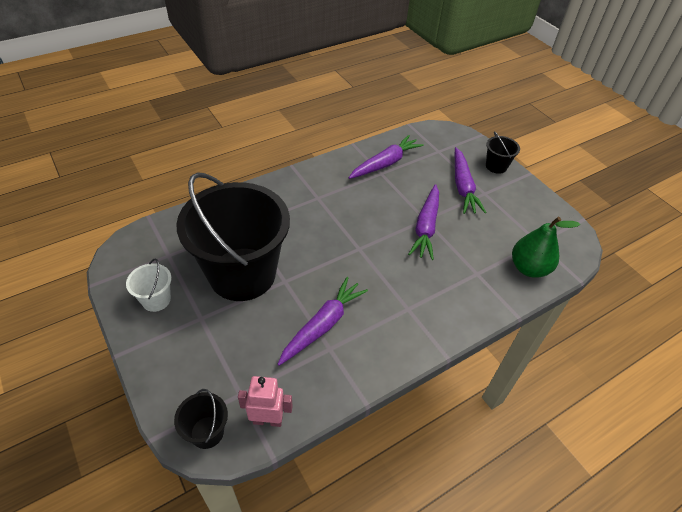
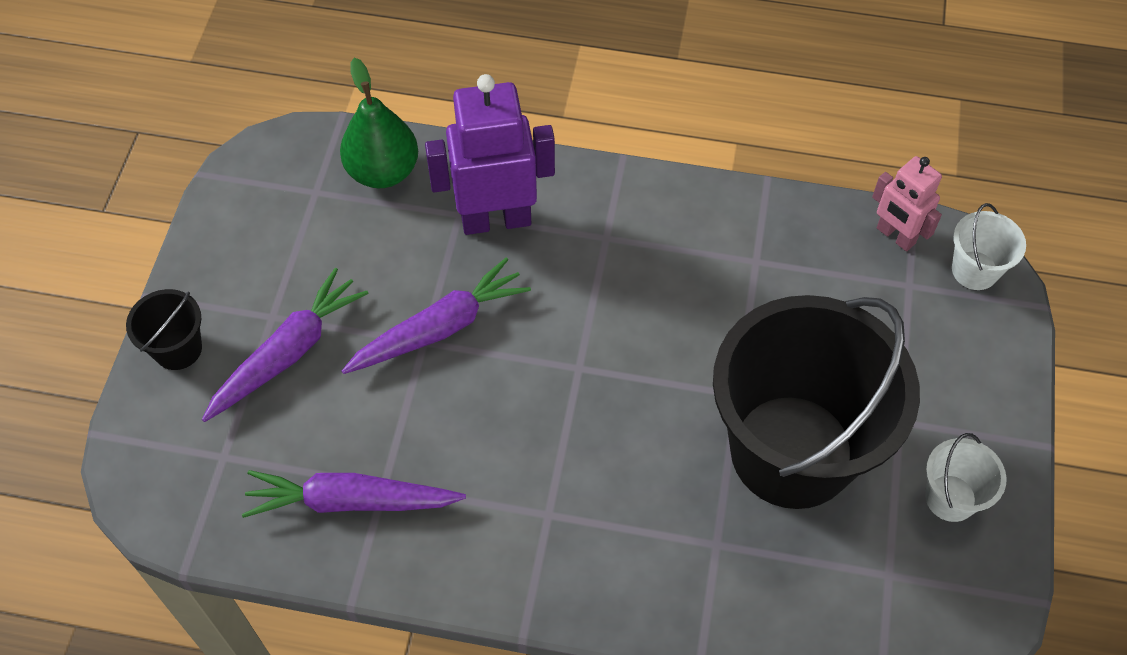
camera: 135 degrees left, 10 degrees up
(207, 432) = (974, 270): black bucket -> white bucket
(323, 325) = (738, 294): purple carrot -> none
(460, 282) = (496, 219): none -> purple robot

